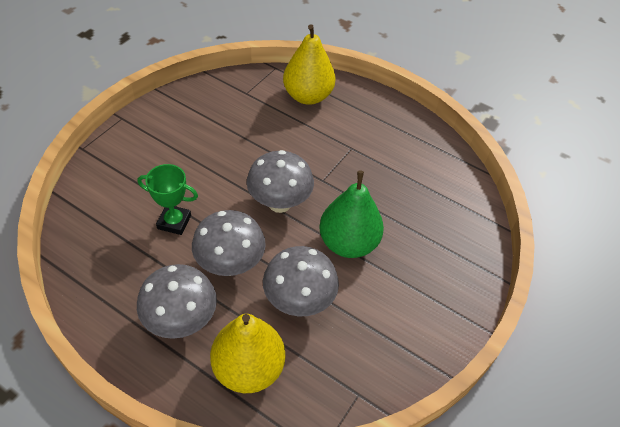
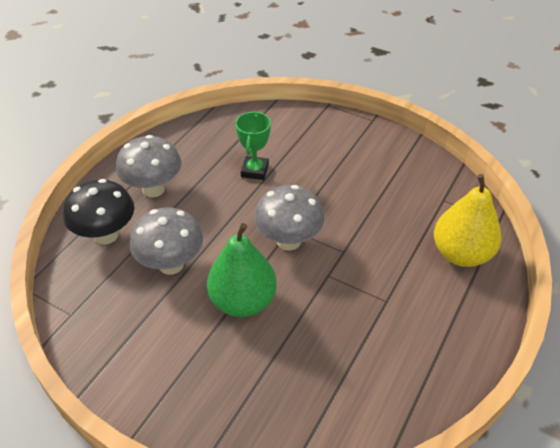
camera: 90 degrees right, 5 degrees down
(230, 265) = (210, 212): grey mushroom -> none
(248, 368) = (106, 235): yellow pear -> black mushroom

